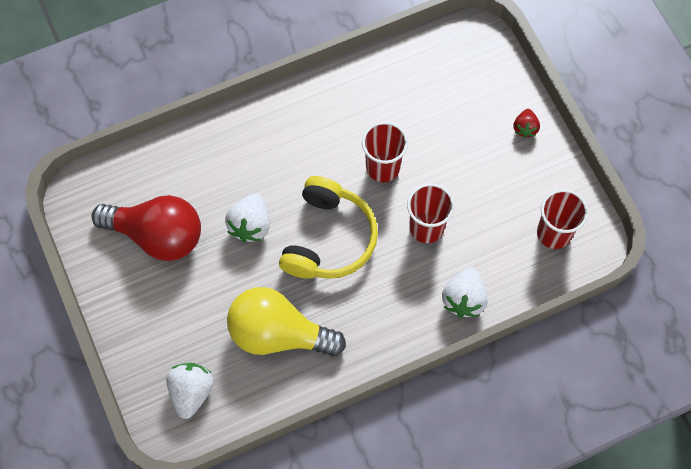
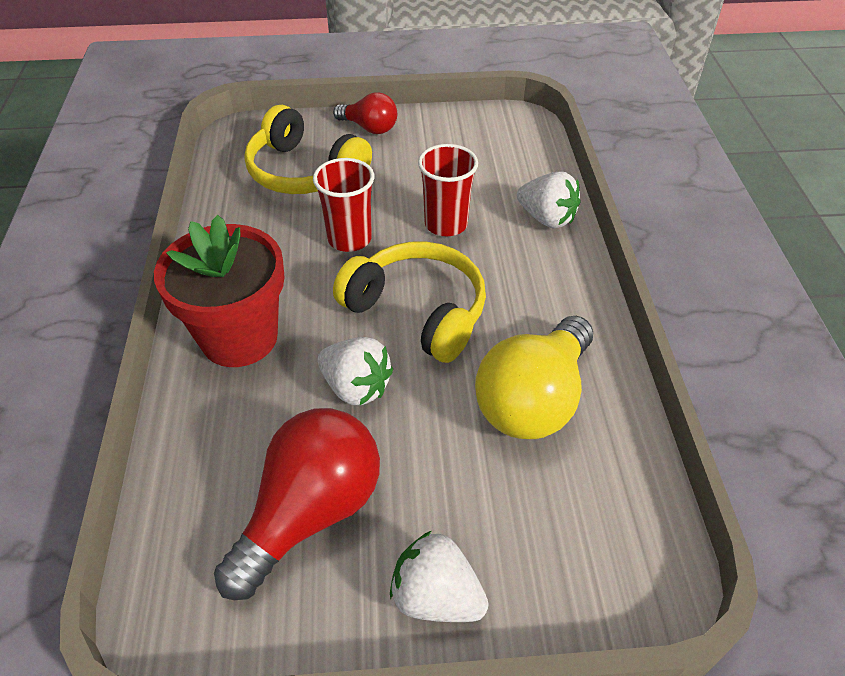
camera: 70 degrees left, 20 degrees down
(191, 392) = (596, 538): white strawberry -> white strawberry (436, 596)
(265, 140) = (239, 337): none -> red flower pot
(445, 104) = (304, 172): none -> yellow headphones
(525, 128) = (369, 128): red strawberry -> red light bulb
(554, 233) = (497, 140): red cup -> none

